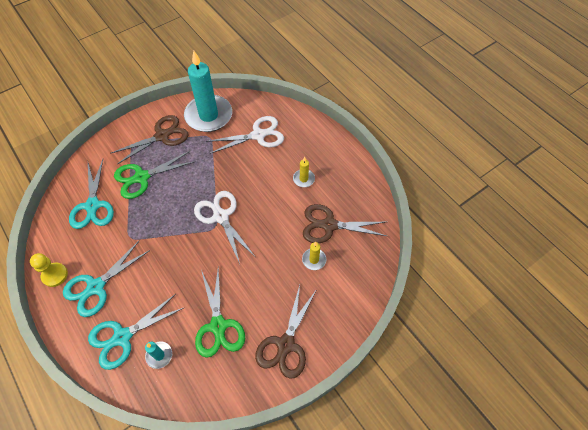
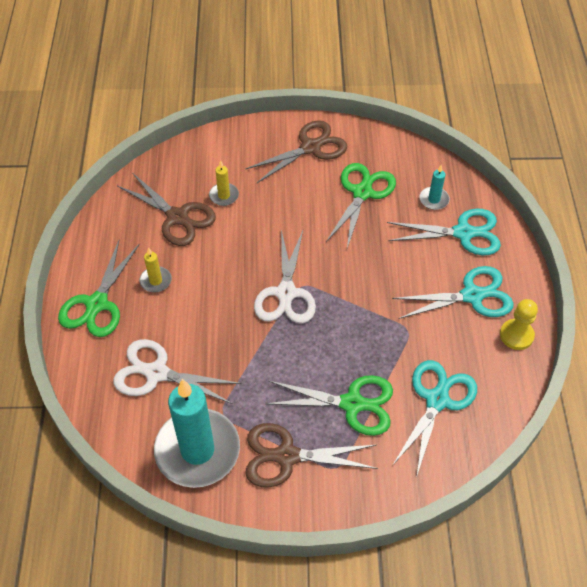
camera: 145 degrees left, 5 degrees down
(323, 148) = (97, 304): none -> green scissors

